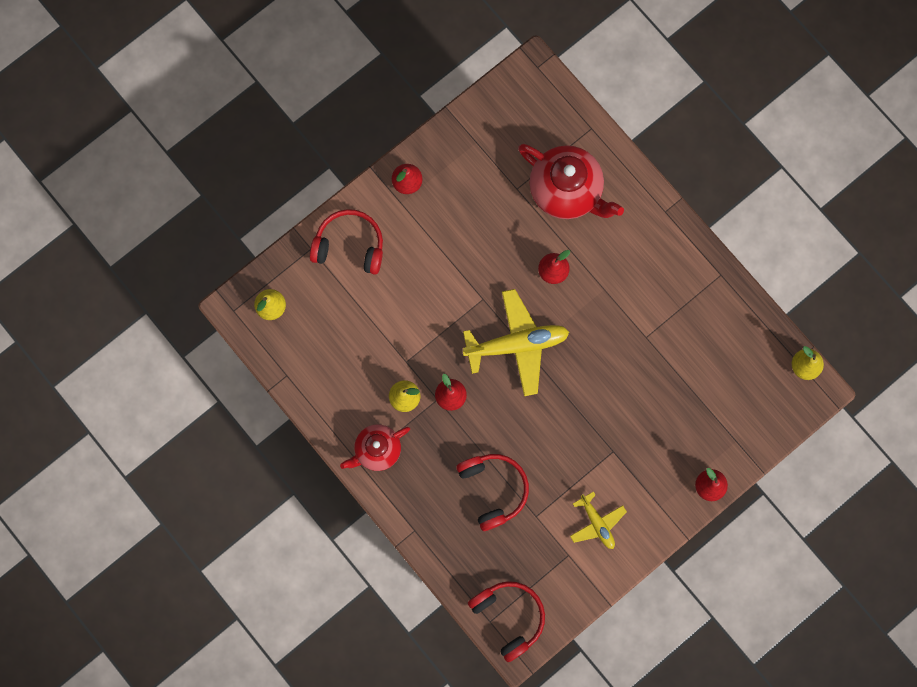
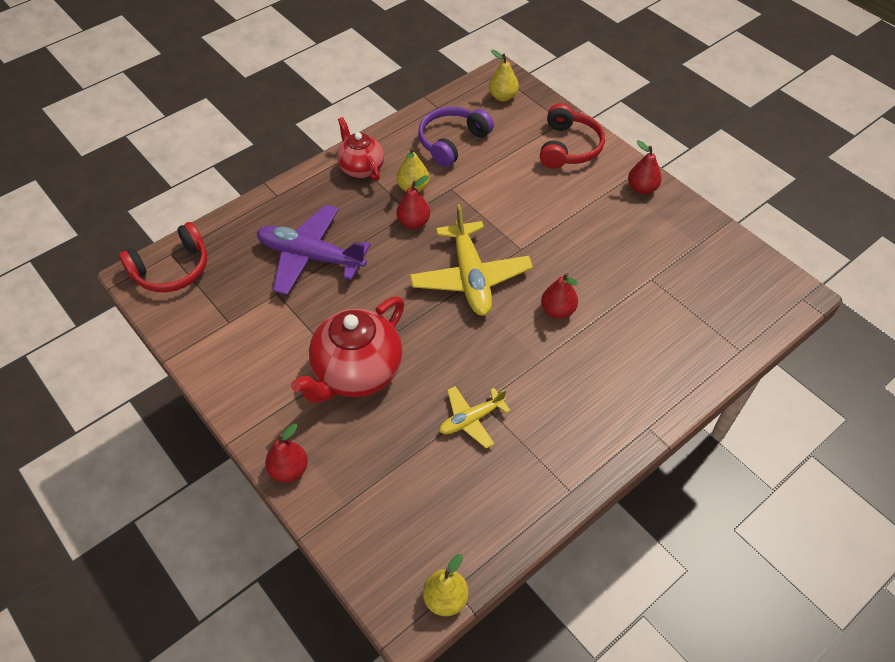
camera: 90 degrees right, 25 degrees down
(340, 360) = (452, 142): none -> purple headphones
(493, 489) = (311, 257): red headphones -> purple plane
(566, 191) = (656, 324): red teapot -> red teapot (356, 373)
(597, 523) = (260, 349): yellow plane -> yellow plane (471, 419)

